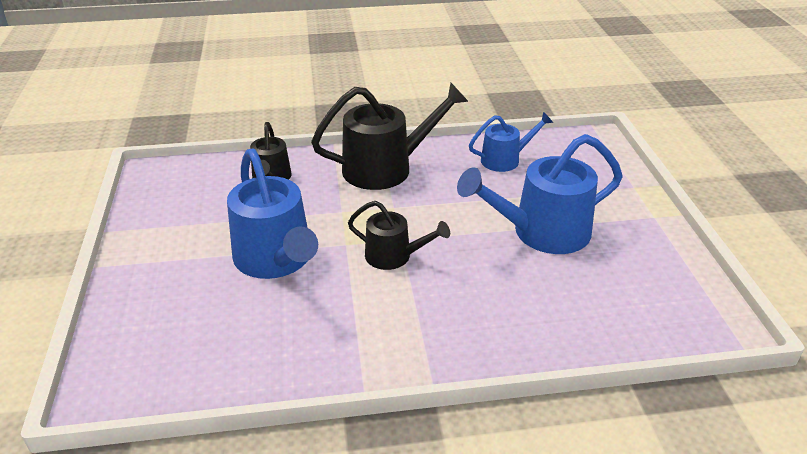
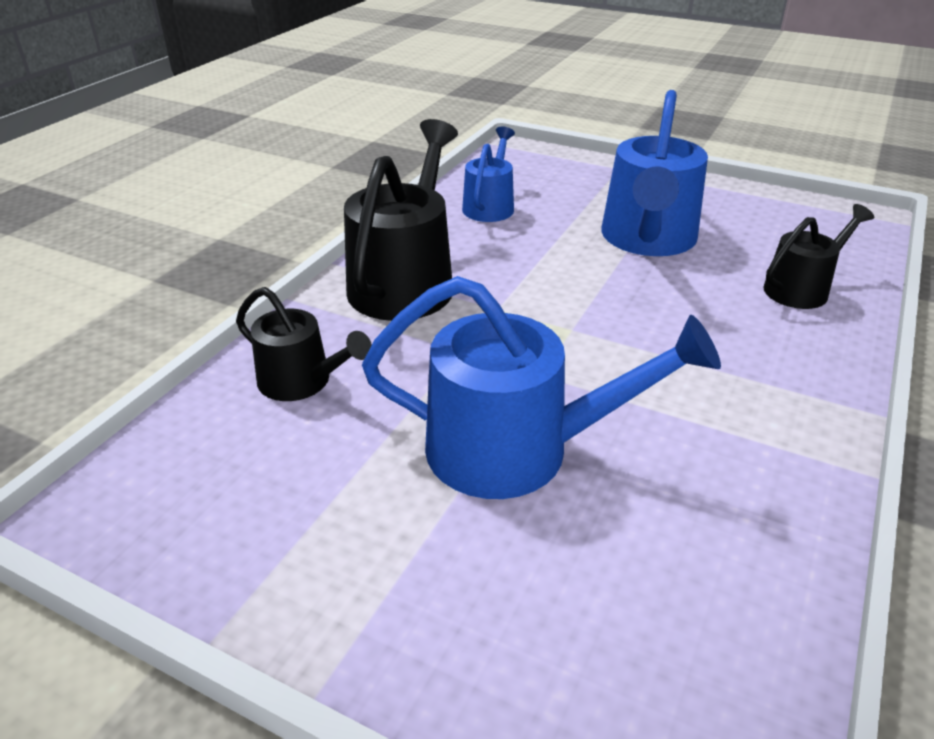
camera: 55 degrees left, 0 degrees up
(394, 256) = (603, 347): black watering can -> black watering can (801, 289)

